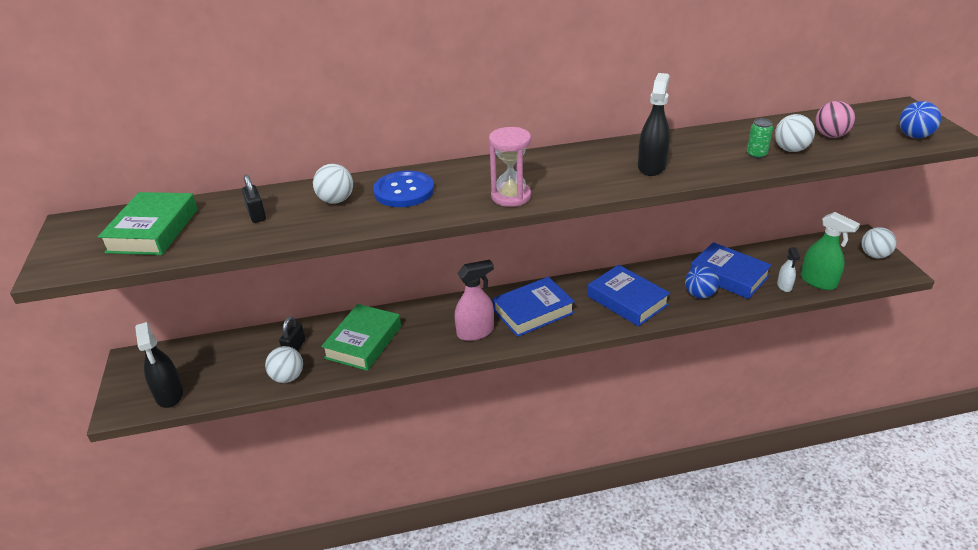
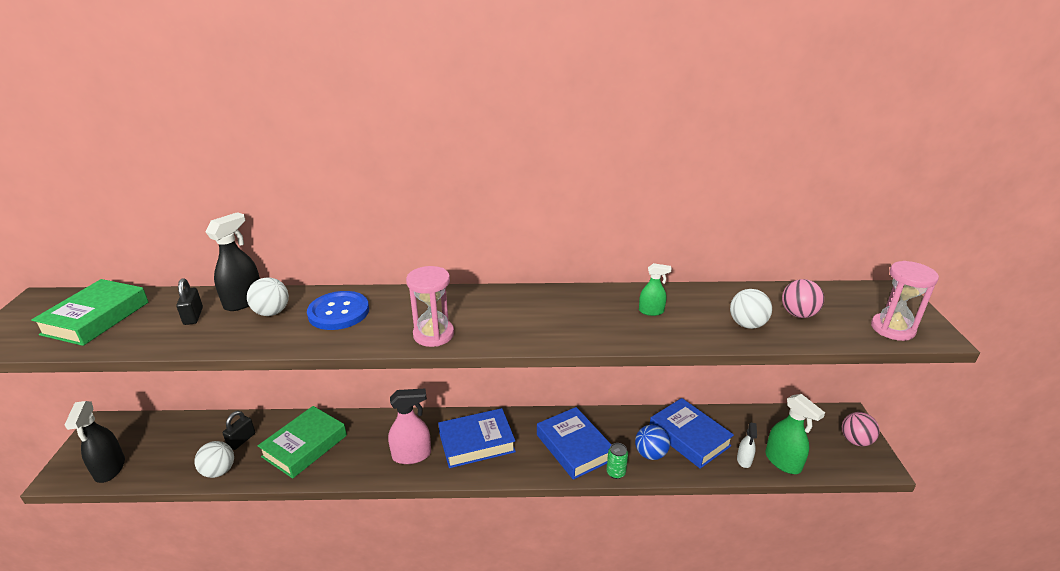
camera: 10 degrees right, 5 degrees down
(651, 166) = (591, 322): black spray bottle -> black spray bottle (244, 301)
(701, 150) = (651, 311): none -> green spray bottle
(756, 154) = (707, 325): green can -> green can (616, 472)
(874, 255) = (855, 441): white ball -> pink ball
(914, 136) = (892, 329): blue ball -> pink hourglass

